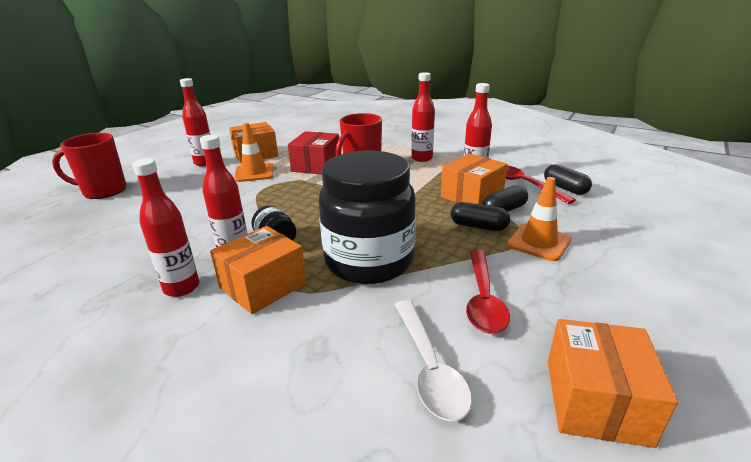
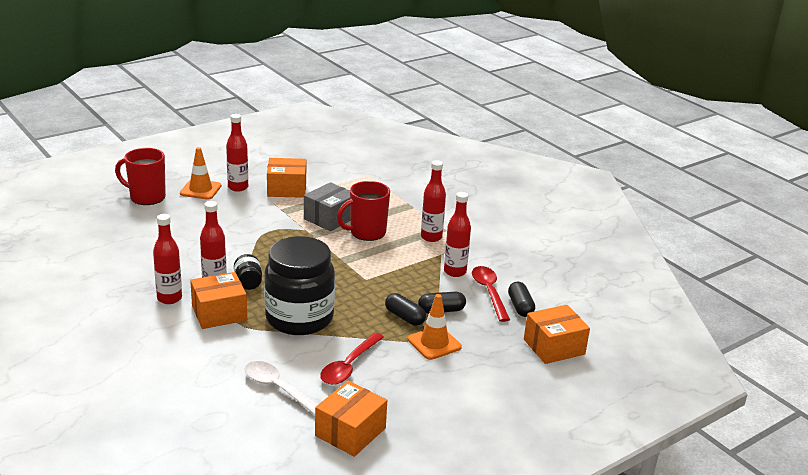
camera: 20 degrees right, 0 degrees up
(254, 173) = (272, 211): orange traffic cone -> orange traffic cone (200, 190)
(316, 165) = (330, 218): red box -> grey box
(429, 367) = (279, 389): white spoon -> white spoon turned 120 degrees clockwise
(472, 195) = (431, 289): orange box -> orange box (554, 347)

